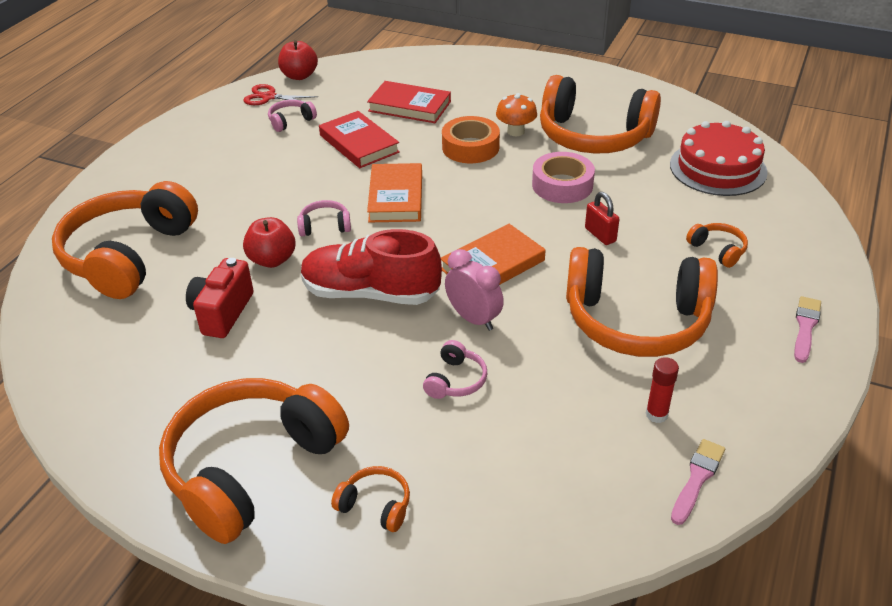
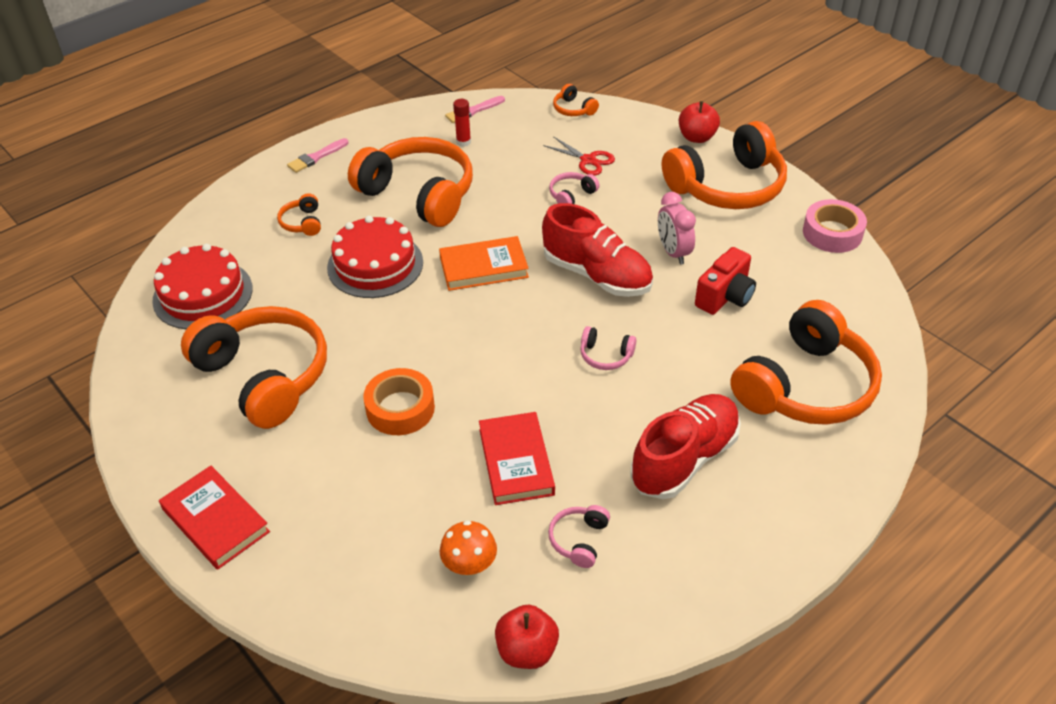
camera: 155 degrees left, 5 degrees up
(229, 178) = (684, 459): none -> red shoe
(269, 97) = (590, 610): red scissors -> red scissors (588, 160)
(272, 260) = (668, 334): red apple -> red apple (697, 137)
(291, 121) = (579, 540): pink headphones -> pink headphones turned 120 degrees clockwise
(375, 505) = (659, 148): orange headphones -> orange headphones (573, 109)
(396, 197) = (520, 367): orange book -> none
(409, 106) = (418, 509): red book -> red book (215, 520)
(474, 319) = (530, 230): pink clock -> pink clock (673, 252)
(515, 131) = (334, 414): orange mushroom -> orange mushroom (469, 565)
(562, 185) = (356, 325): pink tape -> pink tape (832, 233)
(600, 235) = (375, 265): red padlock -> red cake

